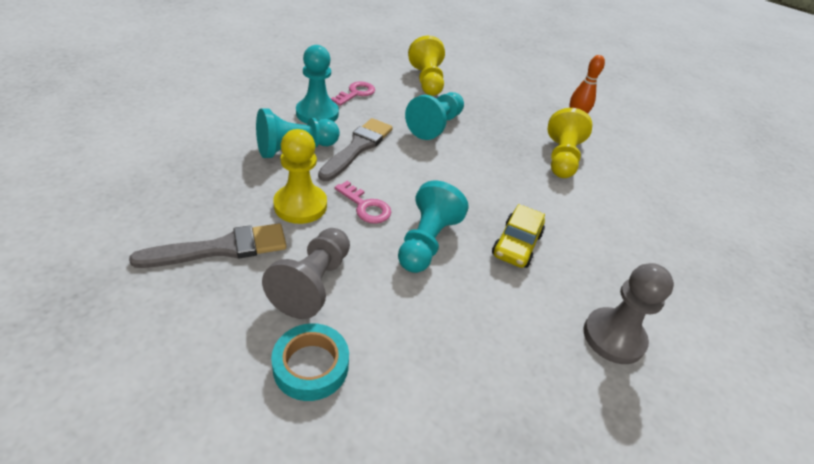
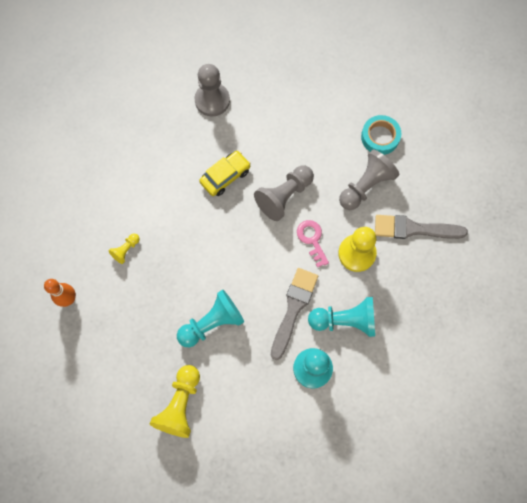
camera: 150 degrees left, 30 degrees up
(356, 93) = (264, 396): pink key -> none
(358, 147) = (293, 309): grey brush -> grey brush turned 150 degrees clockwise
(426, 242) = (284, 196): turquoise pawn -> grey pawn
(561, 158) = (126, 250): yellow pawn -> yellow pawn, size x0.51

